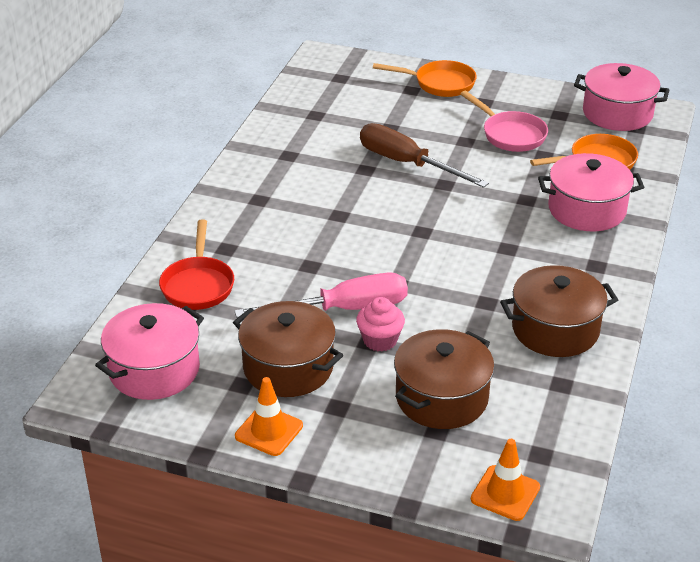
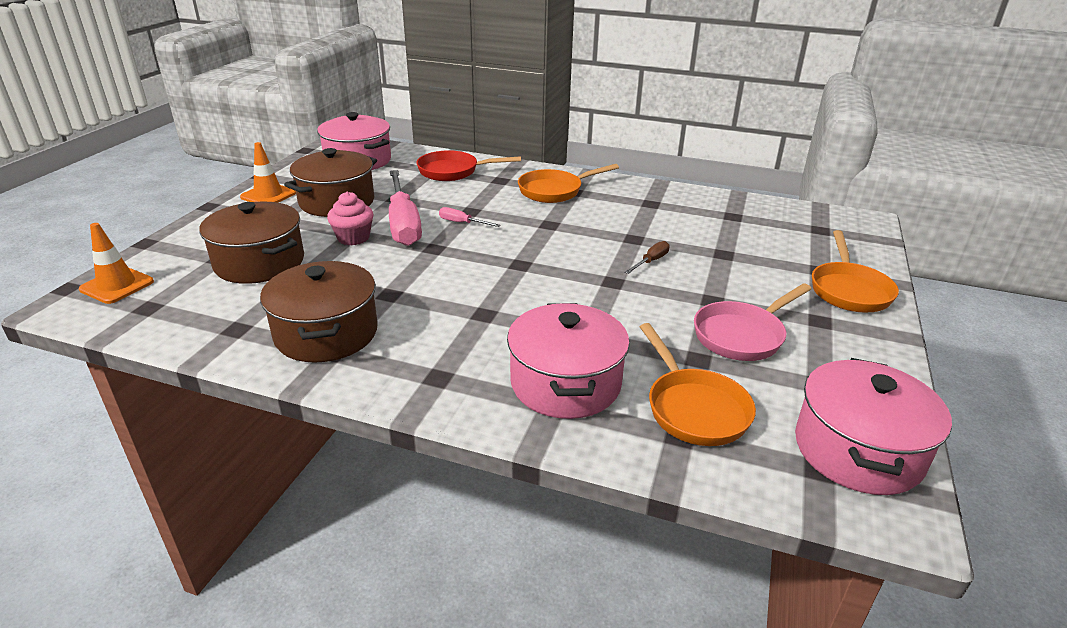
camera: 90 degrees right, 5 degrees down
(257, 211) = (554, 191): none -> orange pan
(339, 269) = (462, 223): none -> pink screwdriver
(407, 164) = (651, 261): brown screwdriver -> brown screwdriver, size x0.43

